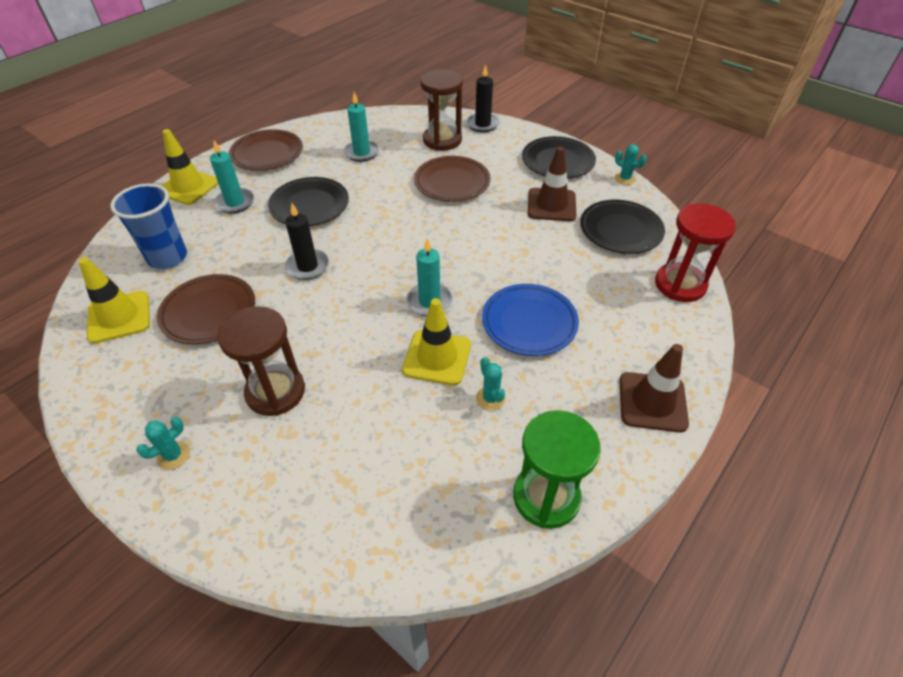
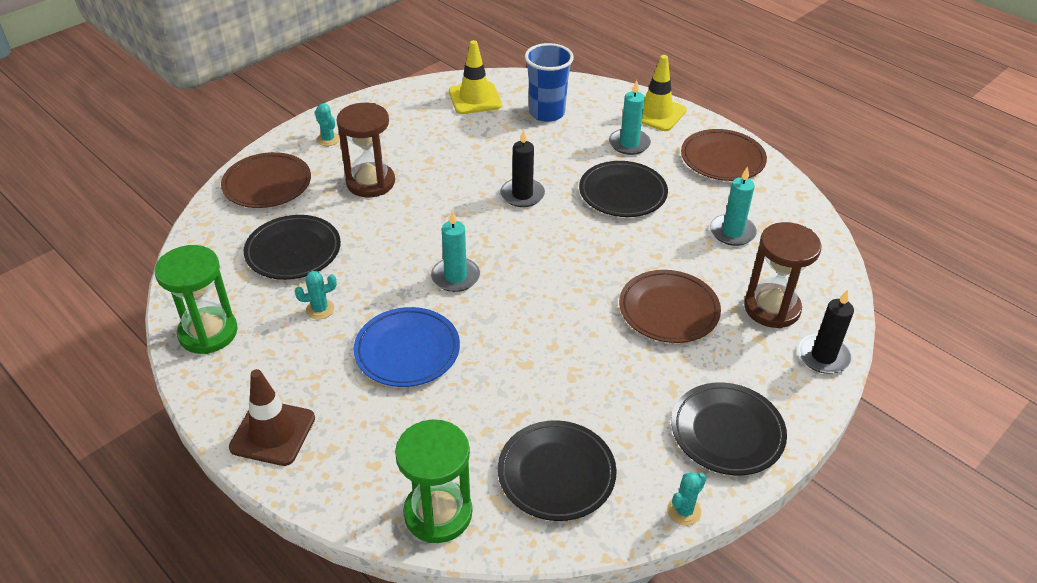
camera: 95 degrees right, 5 degrees down
(209, 312) = (470, 142): brown plate -> brown plate (267, 184)
(402, 444) = (293, 251): none -> black plate
(437, 357) = (379, 277): yellow traffic cone -> none
(551, 205) = (617, 406): brown traffic cone -> none
(680, 284) = (438, 513): red hourglass -> green hourglass

